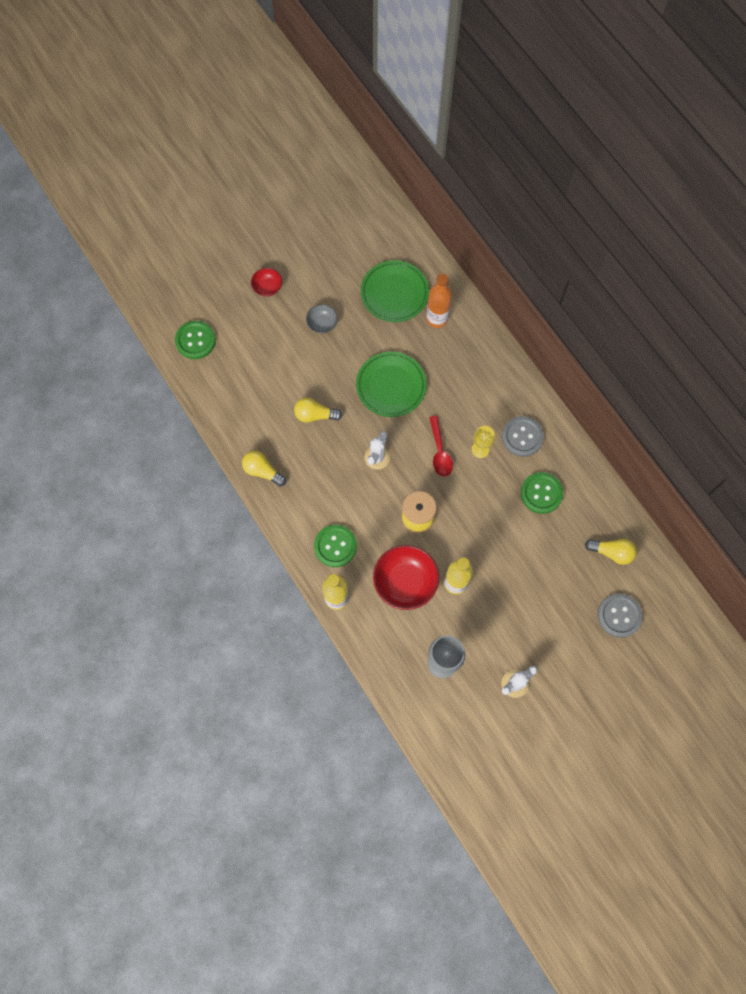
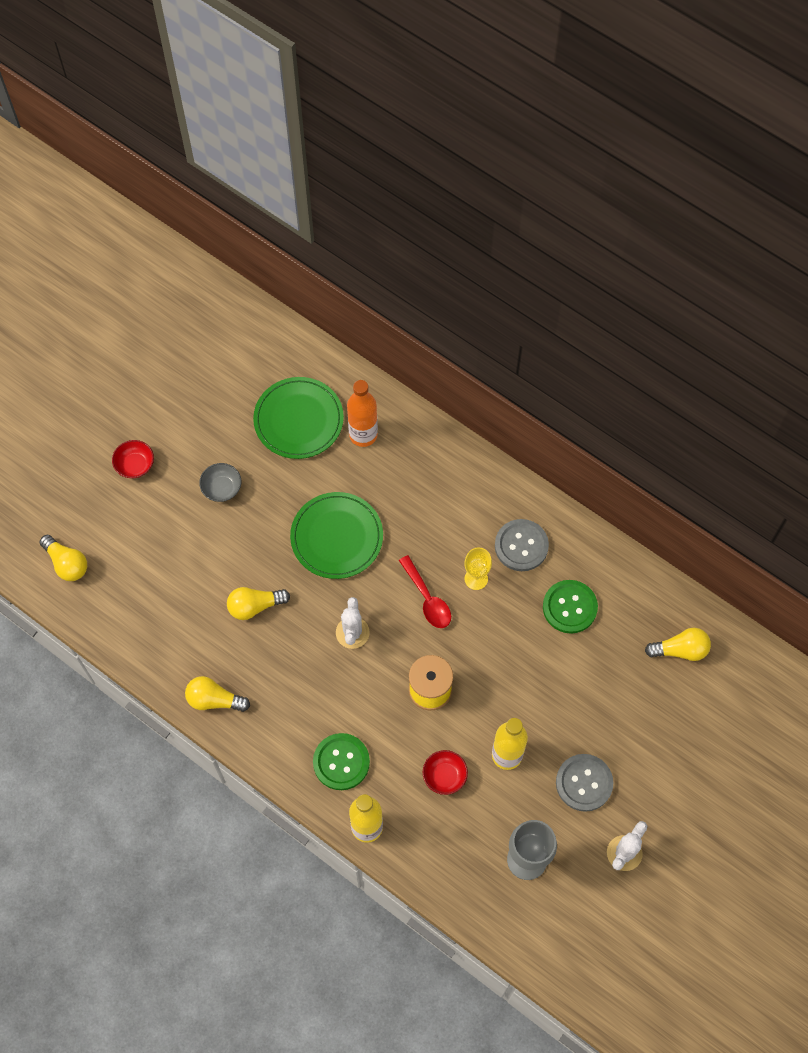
camera: 20 degrees left, 5 degrees down
(195, 340) = (67, 563): green button -> yellow light bulb
(405, 582) = (444, 776): red bowl -> red bowl, size x0.53
(619, 616) = (717, 724): grey button -> grey button (584, 783)

